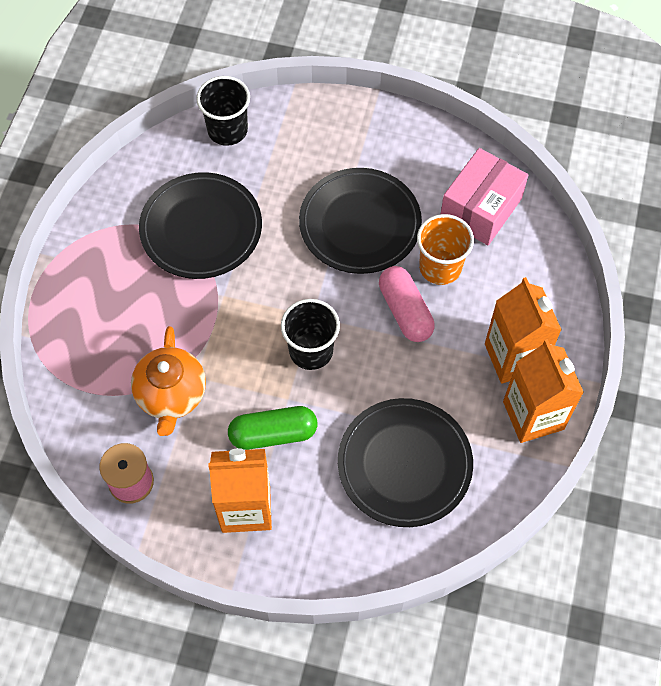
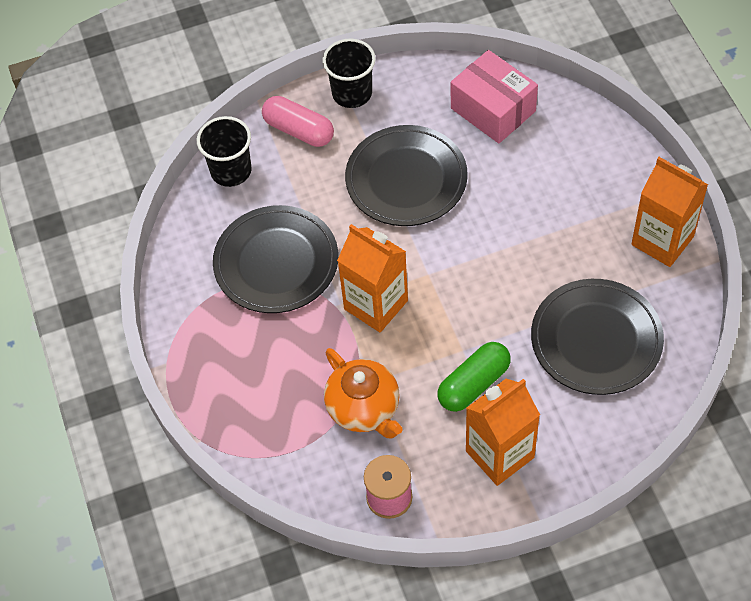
camera: 30 degrees left, 5 degrees down
(311, 351) = (450, 301): black cup -> black cup (352, 93)
(405, 311) = (499, 224): pink capsule -> pink capsule (299, 130)
(440, 267) = (499, 174): orange cup -> none
(480, 208) = (493, 110): pink box -> pink box turned 45 degrees counterclockwise
(514, 357) = (612, 206): orange carton -> orange carton (376, 305)

